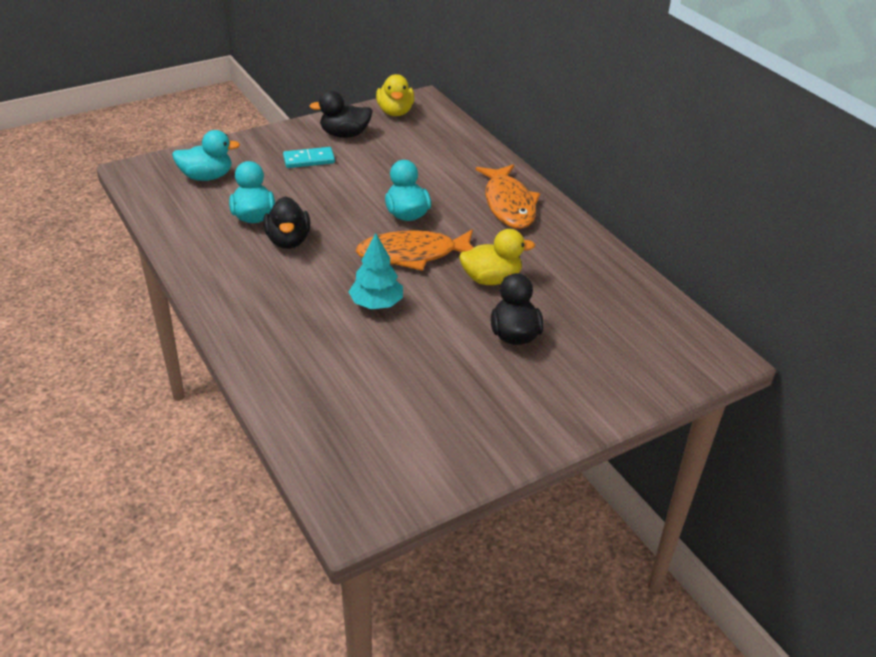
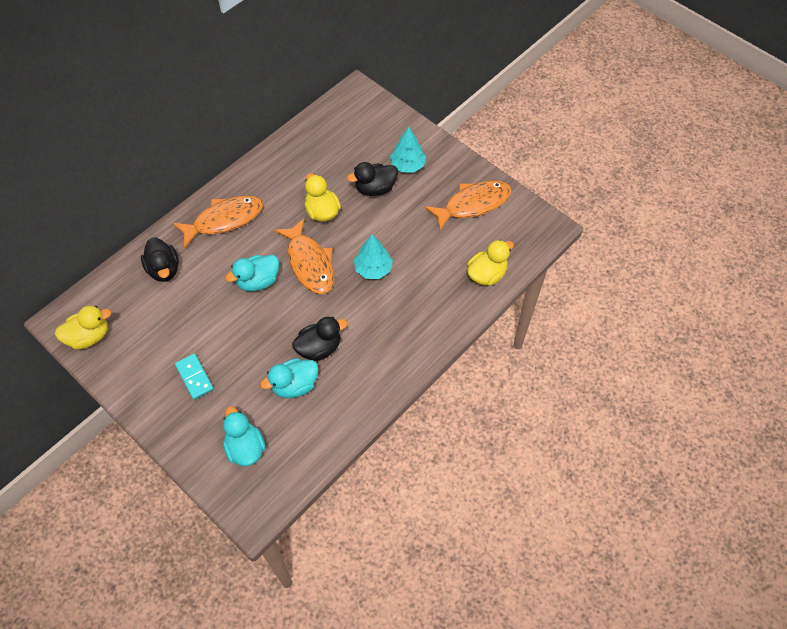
camera: 105 degrees left, 20 degrees up
(306, 411) = (487, 274): none -> yellow duck
(344, 134) = (142, 364): black duck -> black duck (164, 269)
(443, 432) = (473, 204): none -> orange fish
(549, 378) = (407, 165): none -> turquoise tree

